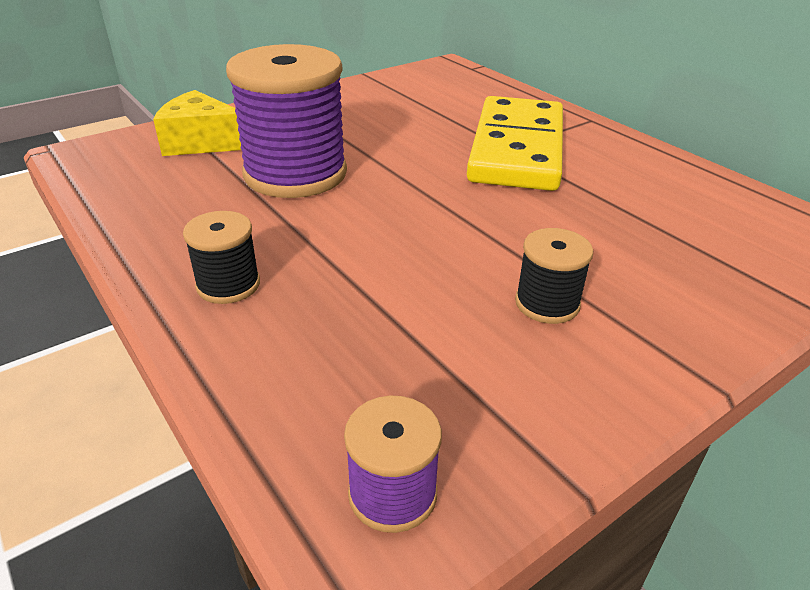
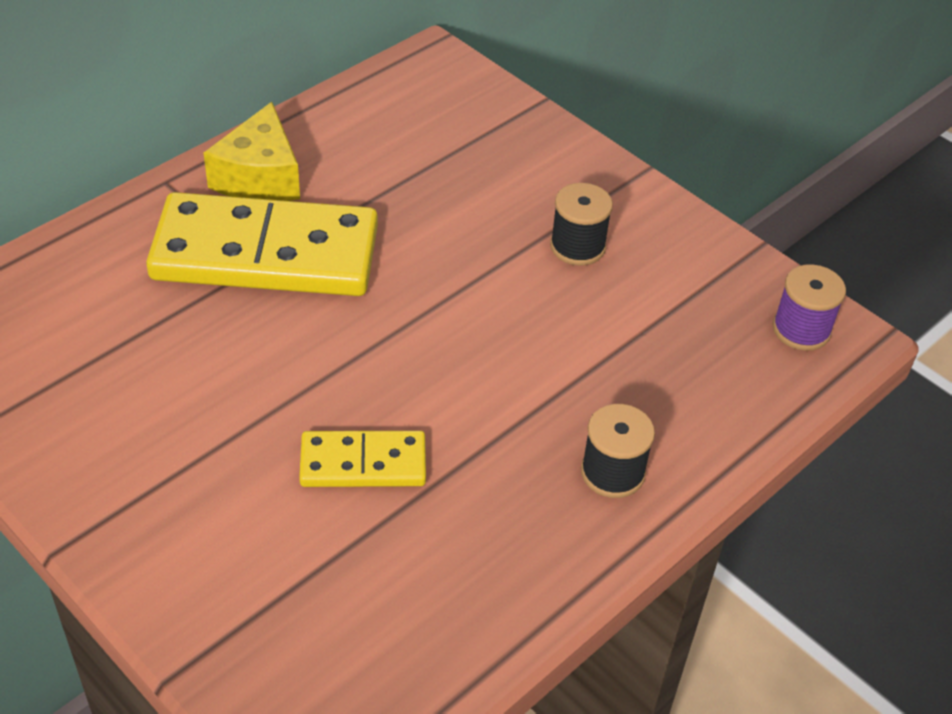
camera: 100 degrees left, 10 degrees up
(201, 142) = (273, 600): yellow cheese -> yellow cheese (259, 177)
(295, 174) = (363, 463): purple spool -> yellow domino

